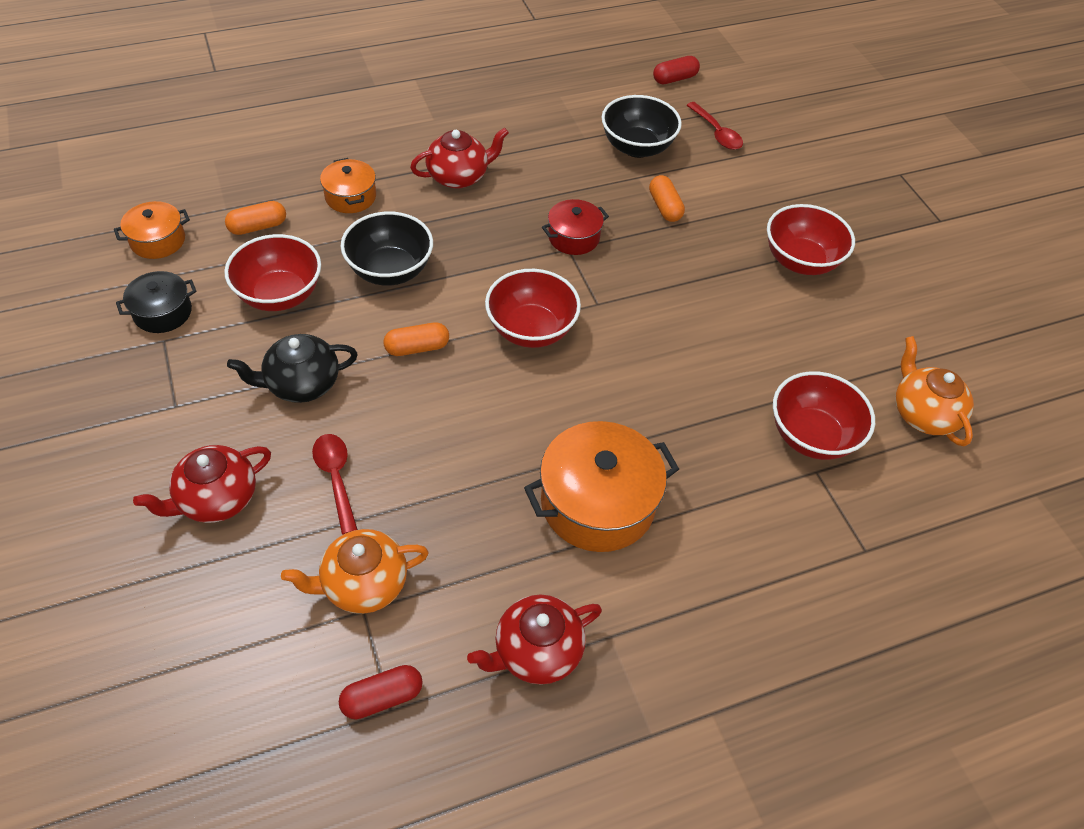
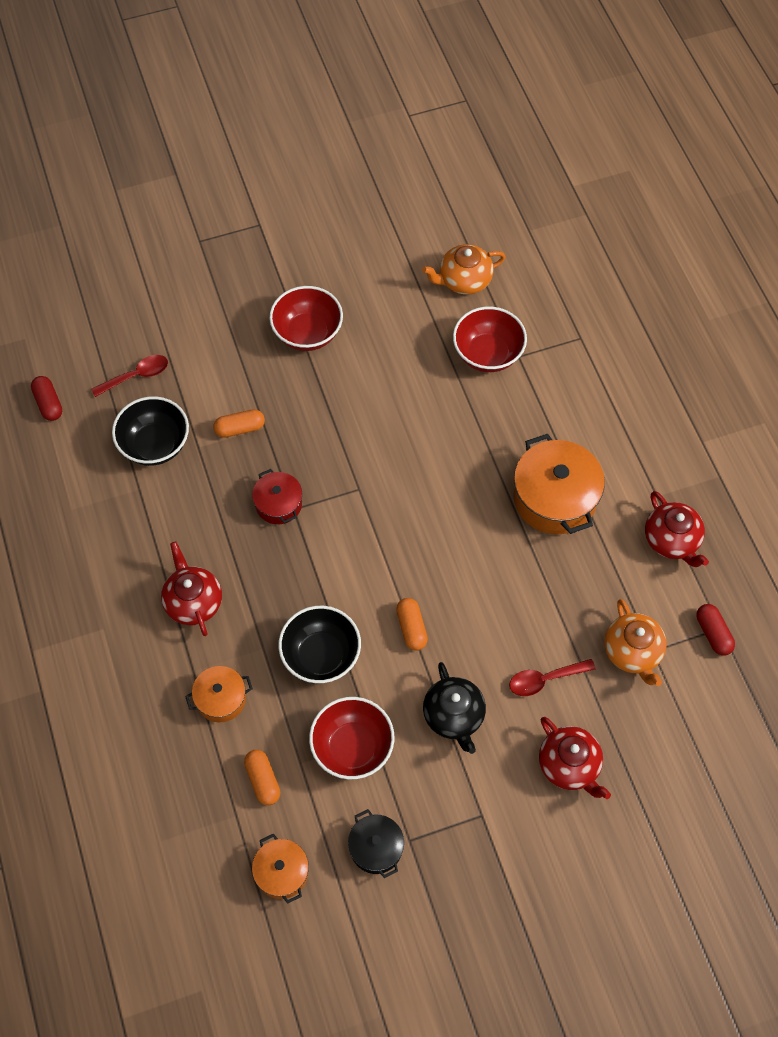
camera: 85 degrees left, 10 degrees up
(531, 329) = (389, 540): red bowl -> none

